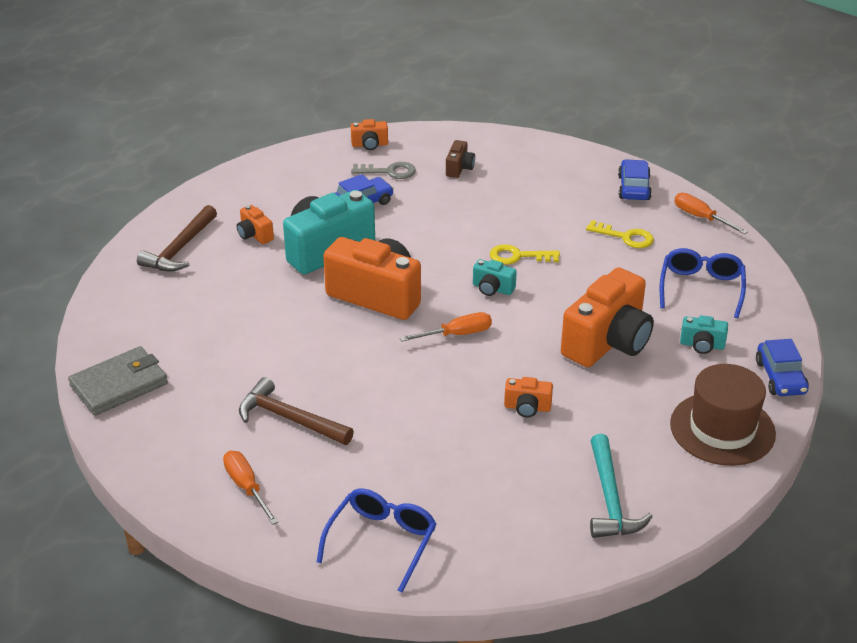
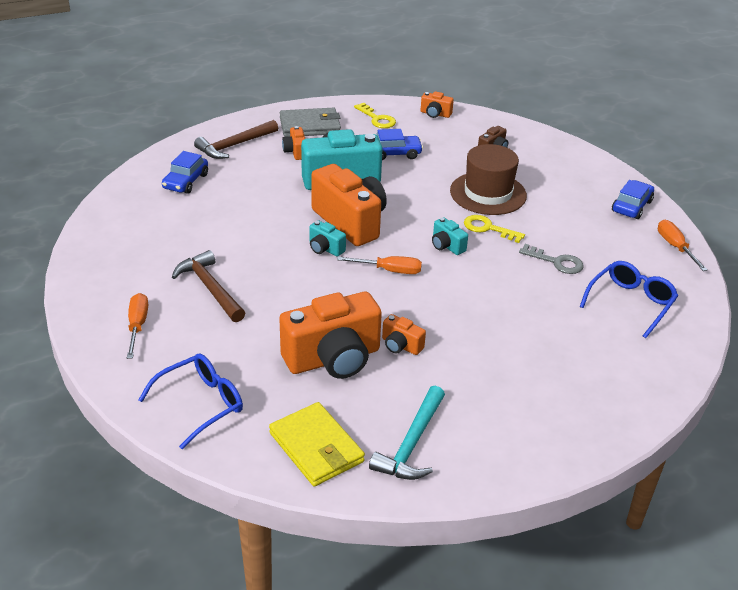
camera: 25 degrees right, 0 degrees up
(119, 385) = (113, 223): grey wallet -> grey wallet (310, 126)
(389, 172) = (434, 137): grey key -> grey key (556, 262)
(527, 538) = (316, 447): none -> yellow wallet
(608, 342) = (511, 318): orange camera -> orange camera (333, 359)
(625, 237) = (593, 242): yellow key -> yellow key (377, 119)
(702, 345) = (595, 349): turquoise camera -> turquoise camera (325, 248)
(722, 429) = (559, 424): brown hat -> brown hat (488, 193)
(780, 377) = (648, 401): blue car -> blue car (186, 181)

